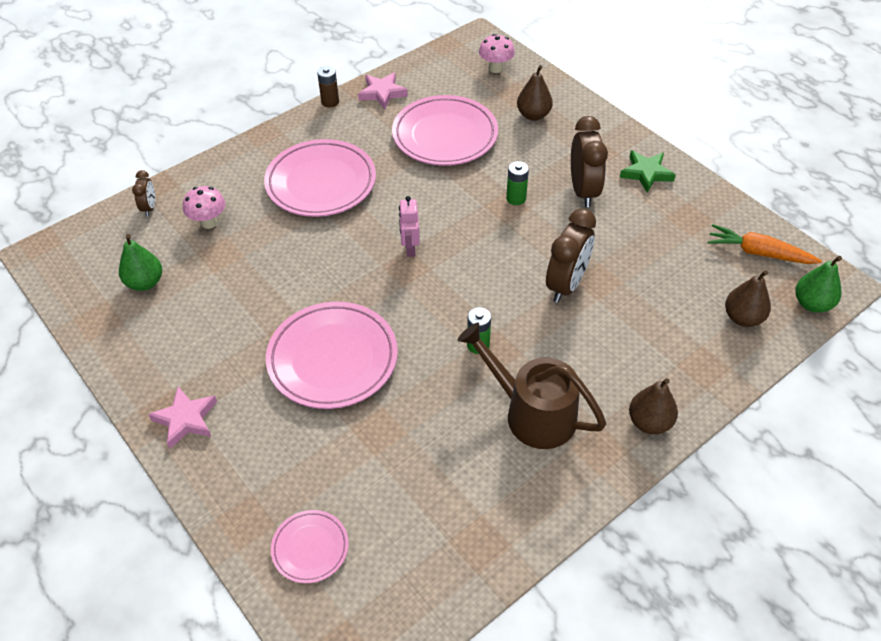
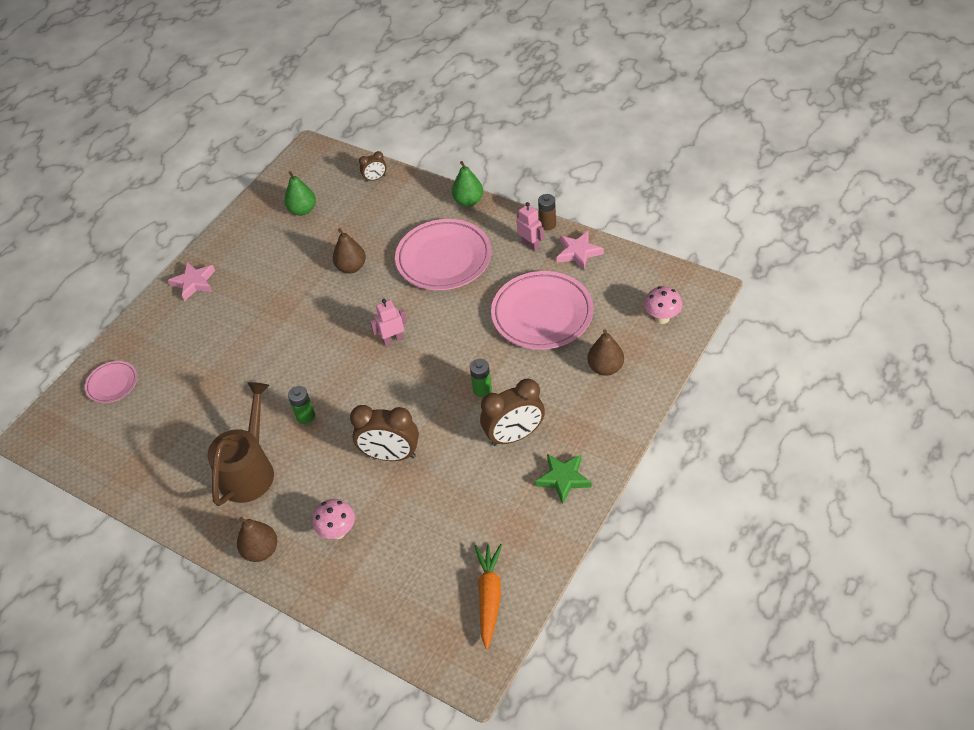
camera: 75 degrees right, 0 degrees up
(209, 222) = (373, 215): pink mushroom -> pink mushroom (338, 531)
(333, 359) = (266, 336): pink plate -> none
(348, 119) = (530, 245): none -> pink robot
(742, 318) = (398, 598): brown pear -> brown pear (351, 267)
(812, 304) = (436, 654): green pear -> green pear (468, 201)

